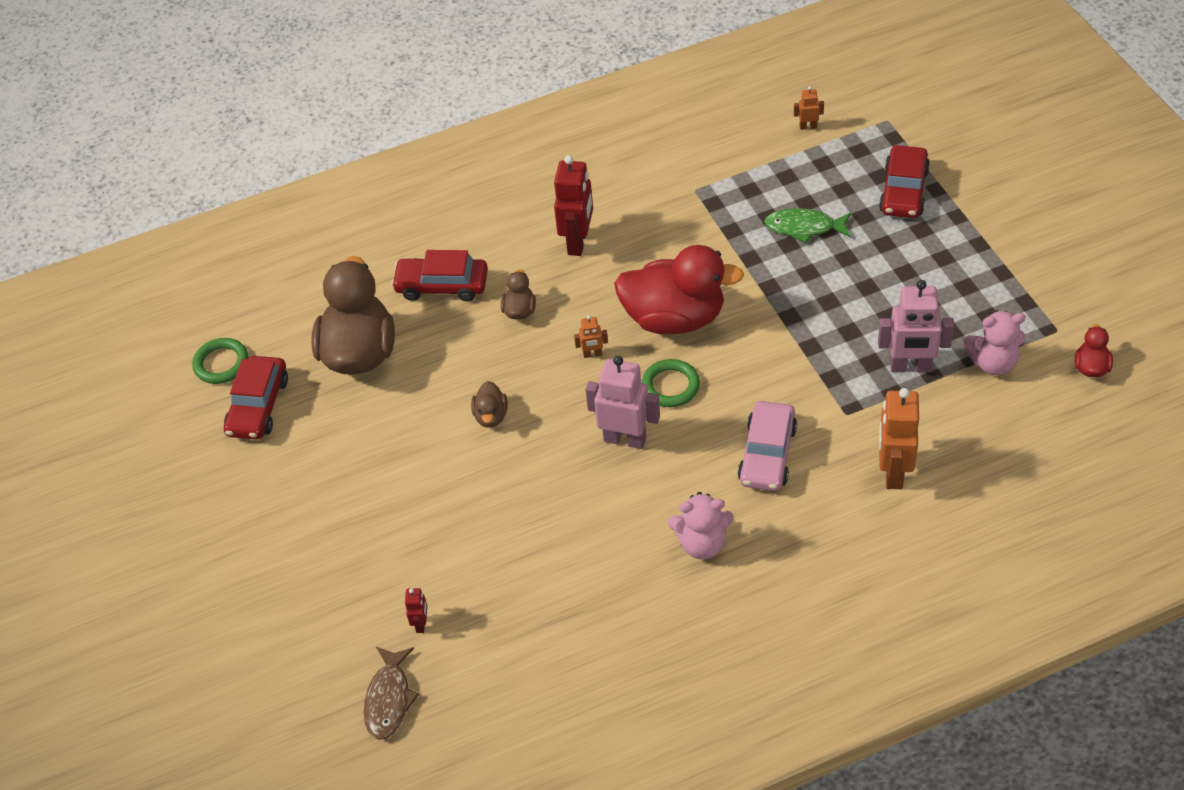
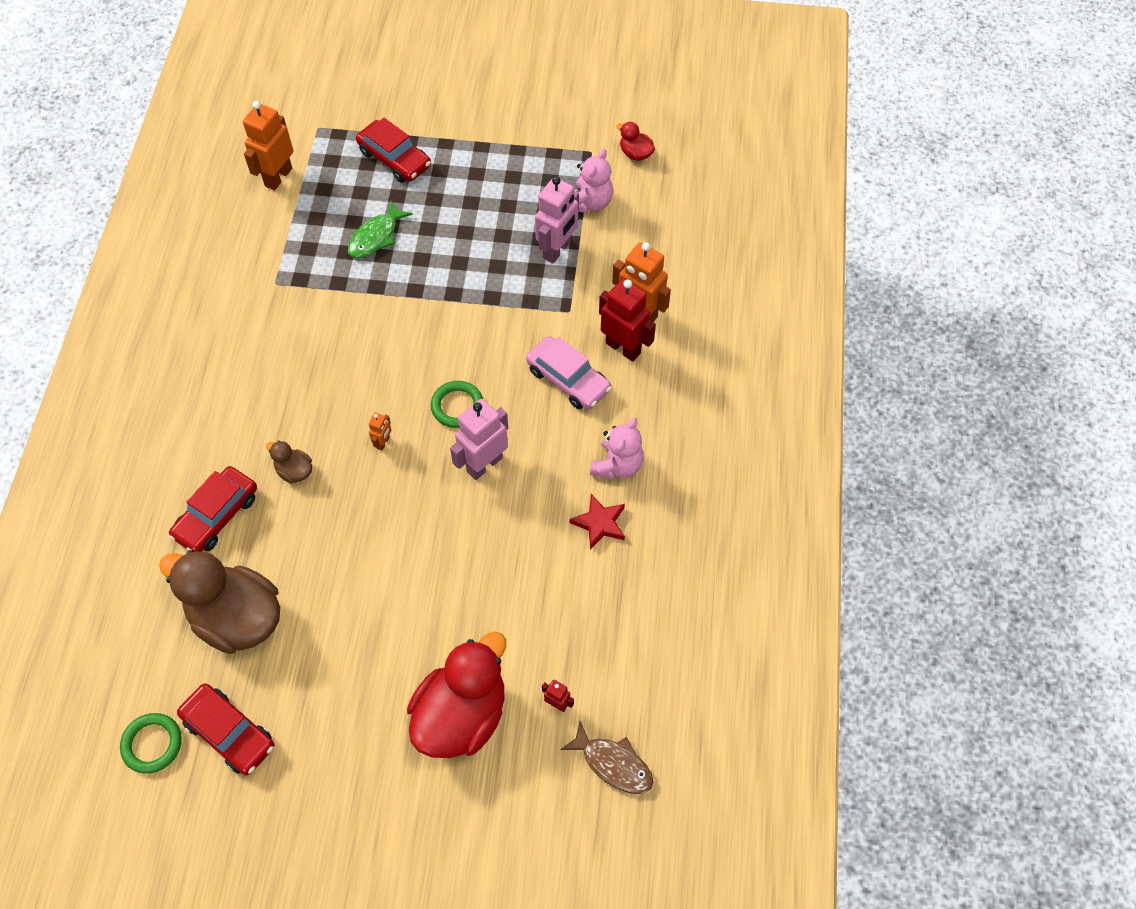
camera: 65 degrees left, 10 degrees up
(491, 416) = (388, 548): brown duck -> none
(578, 242) = (258, 391): red robot -> red robot (623, 348)
(628, 562) = (599, 523): none -> red star
(674, 318) = (393, 368): red duck -> red duck (461, 715)
(808, 127) = (278, 177): orange robot -> orange robot, size x2.12

